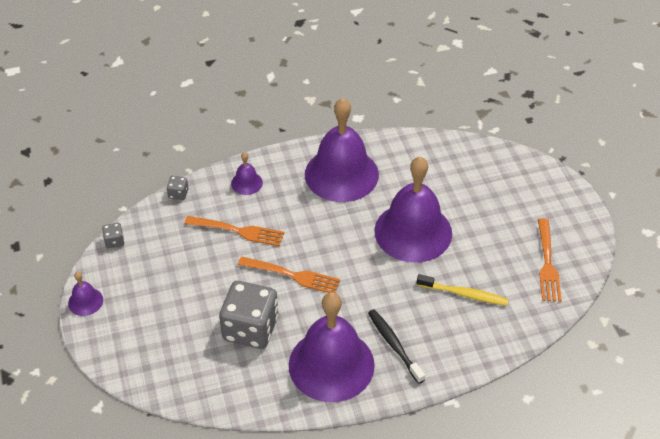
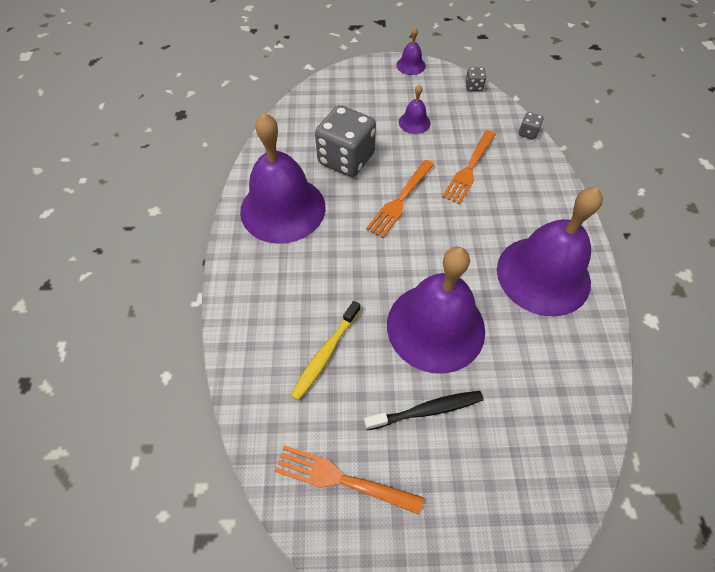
camera: 105 degrees right, 10 degrees up
(246, 183) = (537, 186): purple bell -> purple bell (414, 122)
(394, 345) = (284, 264): black toothbrush -> black toothbrush (427, 410)

